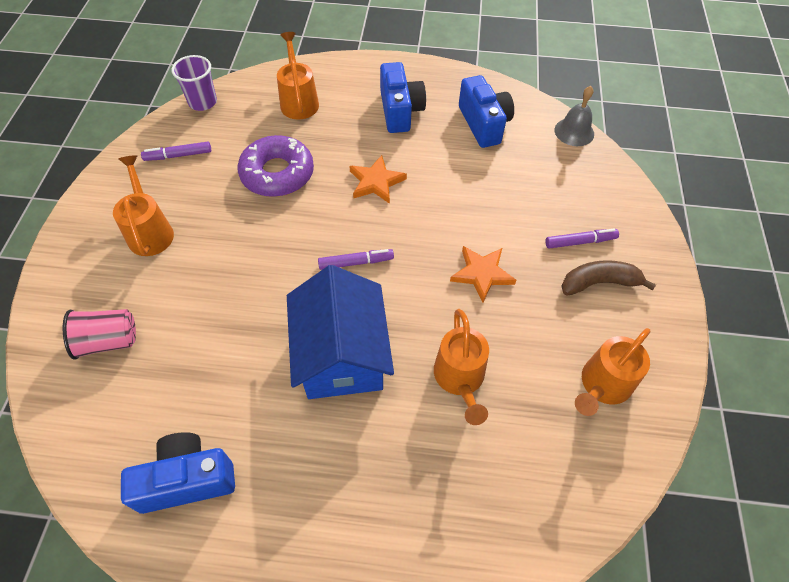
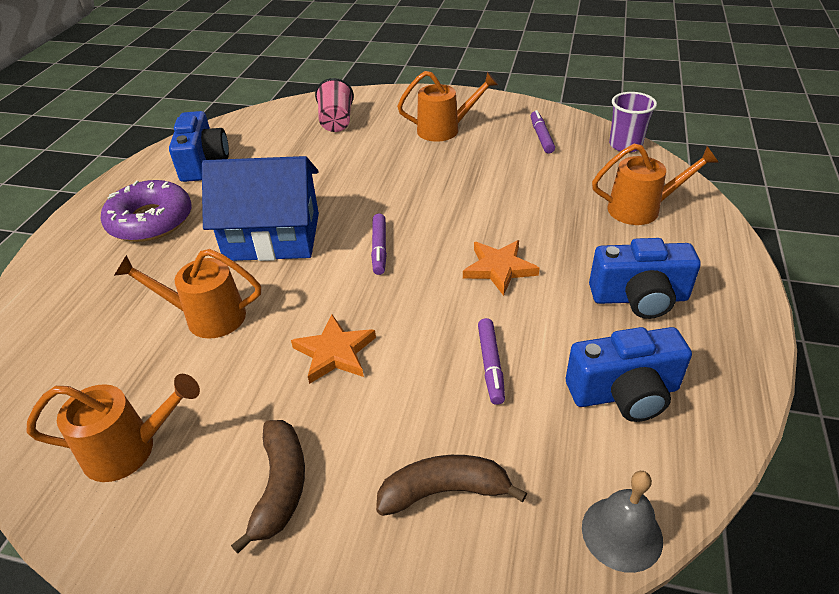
camera: 100 degrees right, 15 degrees down
(277, 173) = (515, 196): purple donut -> purple donut (150, 221)
(574, 202) = (444, 491): none -> brown banana
(580, 242) = (361, 479): purple marker -> purple marker (490, 365)
(602, 386) = (131, 449): orange watering can -> orange watering can turned 120 degrees clockwise

